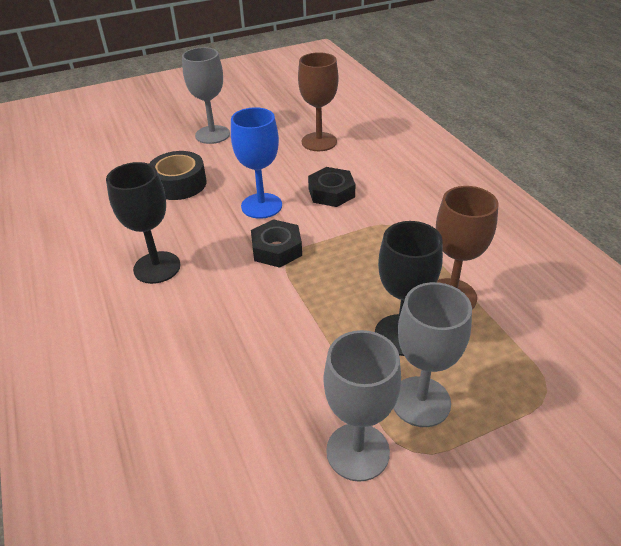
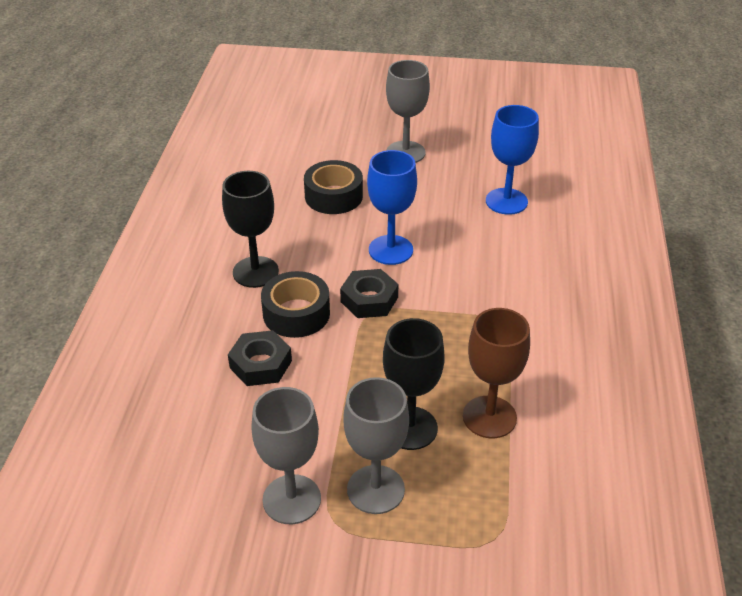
camera: 30 degrees right, 0 degrees up
(223, 286) = (296, 313): none -> black tape
(319, 142) = (506, 201): brown goblet -> blue goblet
(331, 192) = (469, 264): black nut -> black nut (260, 364)

